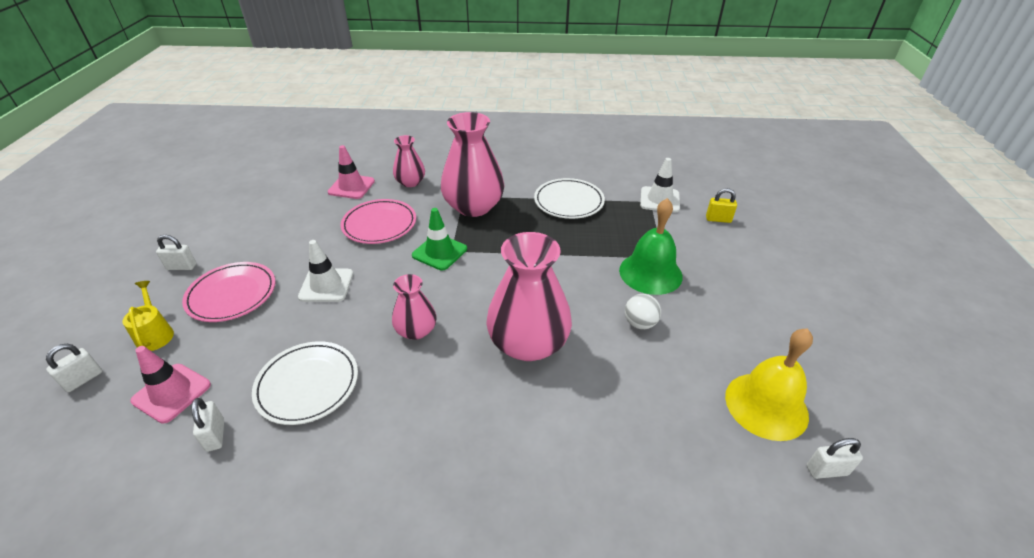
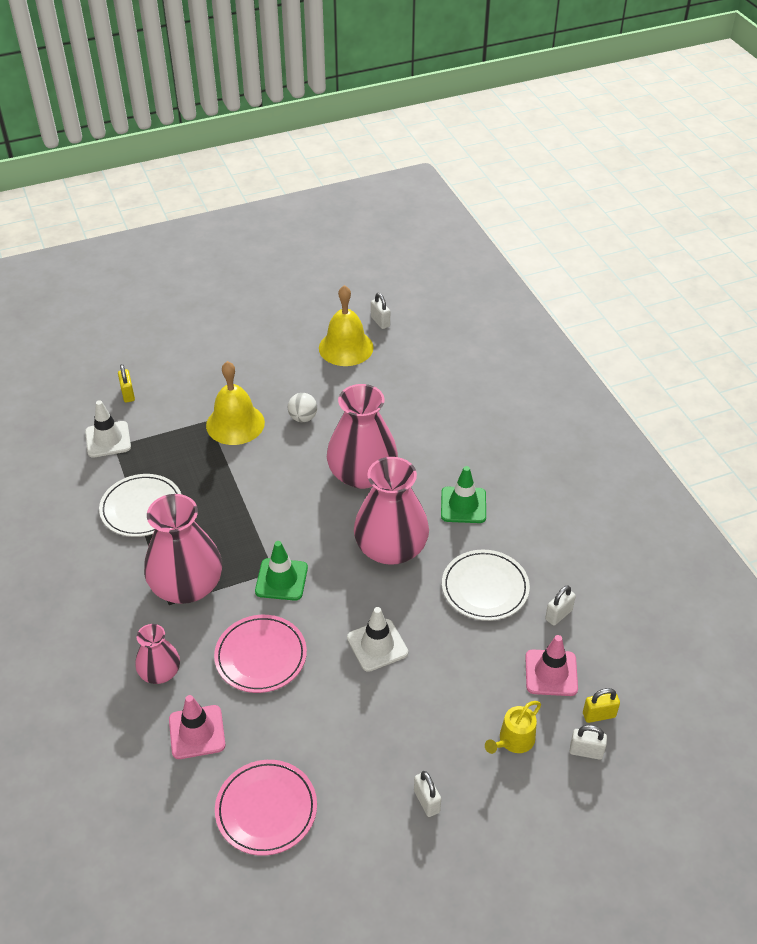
camera: 115 degrees left, 5 degrees up
(94, 409) = (599, 715): none -> yellow padlock
(232, 294) = (434, 717): pink plate -> pink plate (266, 809)
(416, 330) = (391, 548): pink vase -> pink vase, size x1.85
(425, 416) = (463, 505): none -> green traffic cone
(650, 273) = (235, 424): green bell -> yellow bell

